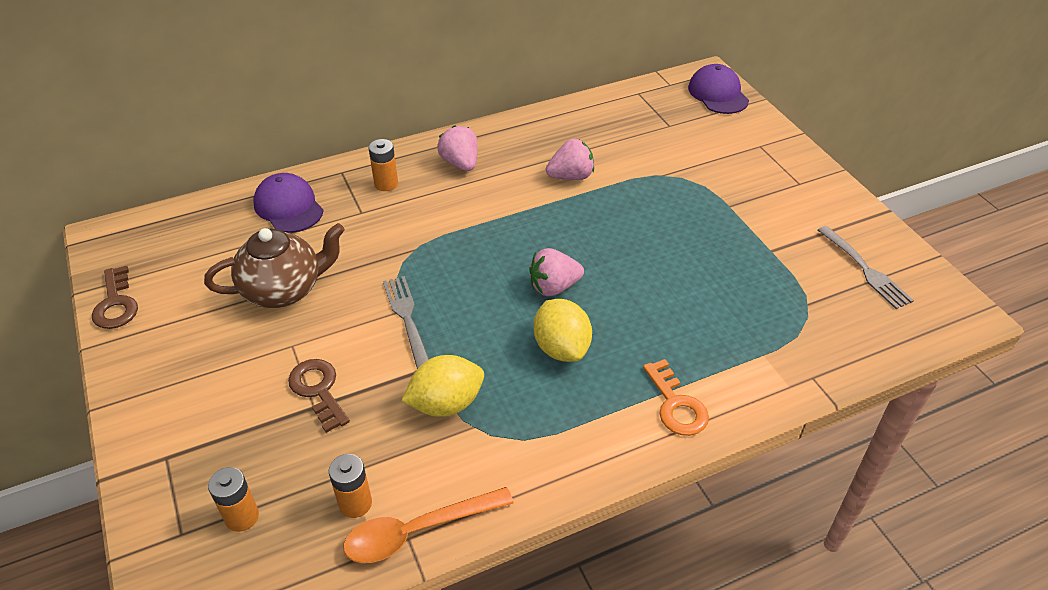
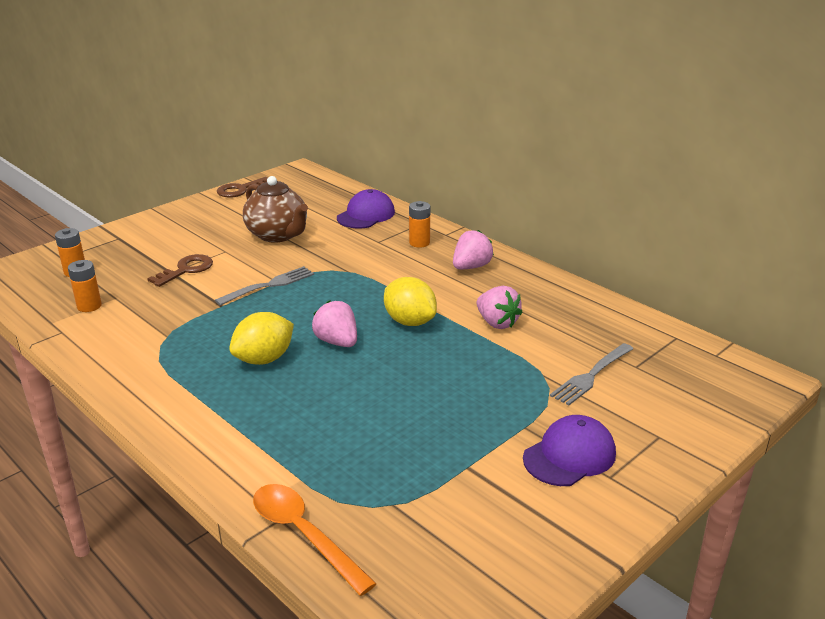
camera: 70 degrees right, 15 degrees down
(417, 531) = (67, 334): orange spoon -> orange spoon (304, 534)
(446, 403) = (186, 320): yellow lemon -> yellow lemon (409, 321)
(676, 405) = (215, 432): orange key -> none
(718, 94) = (734, 391): purple cap -> purple cap (569, 455)
(864, 269) = (480, 548): grey fork -> grey fork (591, 375)

